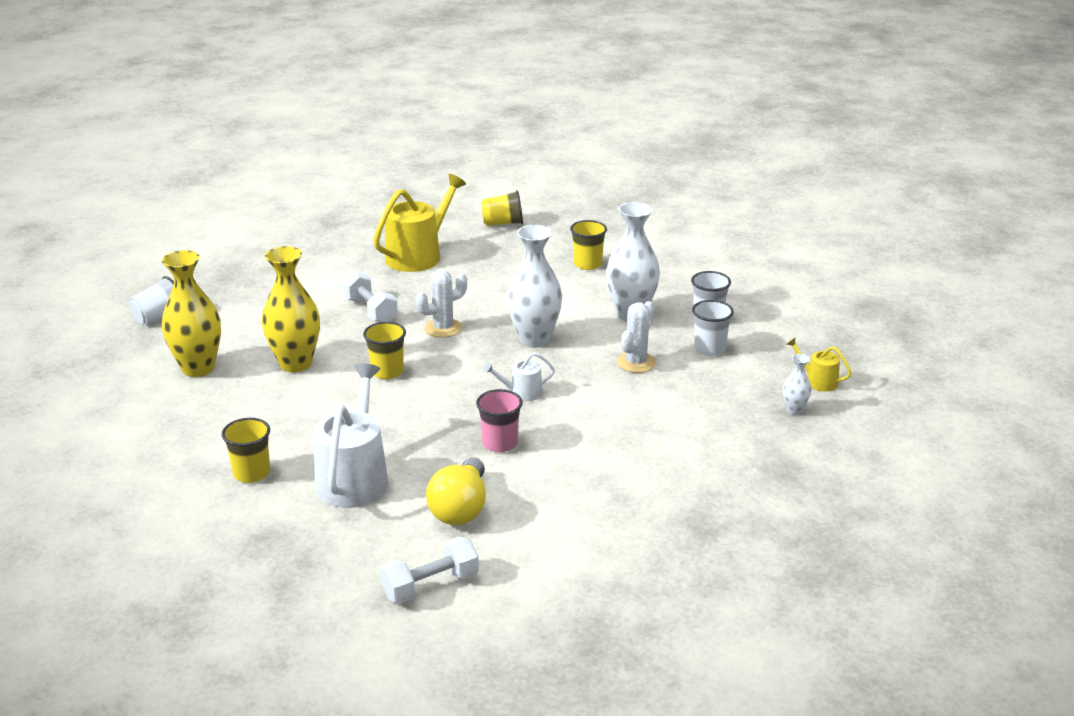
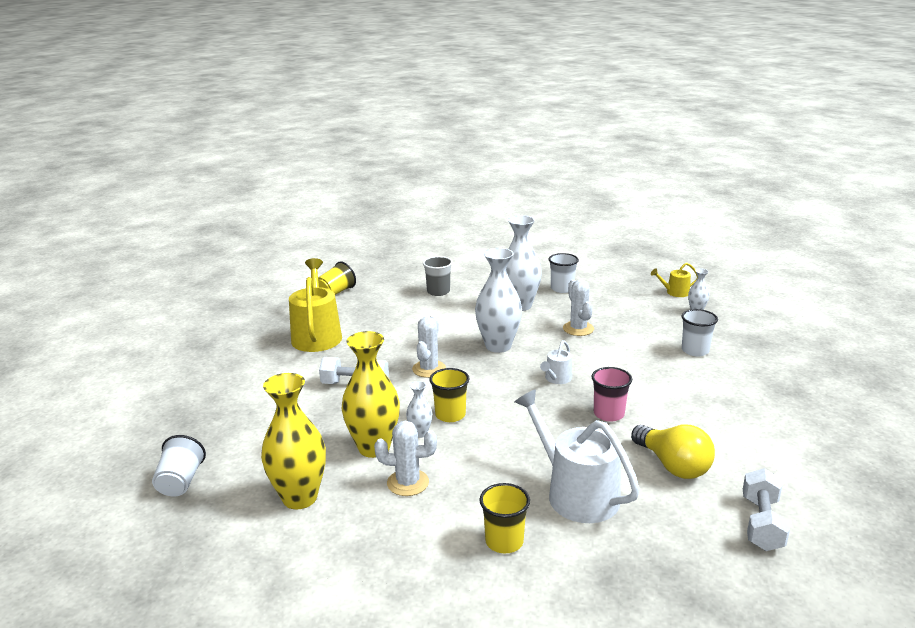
camera: 45 degrees left, 5 degrees down
(271, 400) = (408, 483): none -> white cactus
(342, 372) = (420, 433): none -> white vase
(587, 264) = (438, 292): yellow cup -> grey cup
(709, 349) = (596, 303): white cup -> white cup (695, 350)

